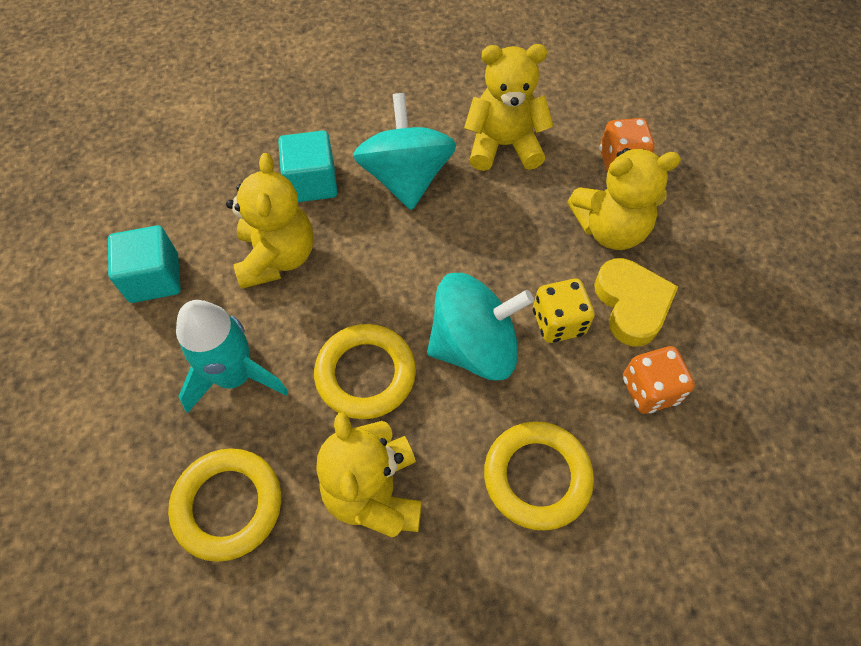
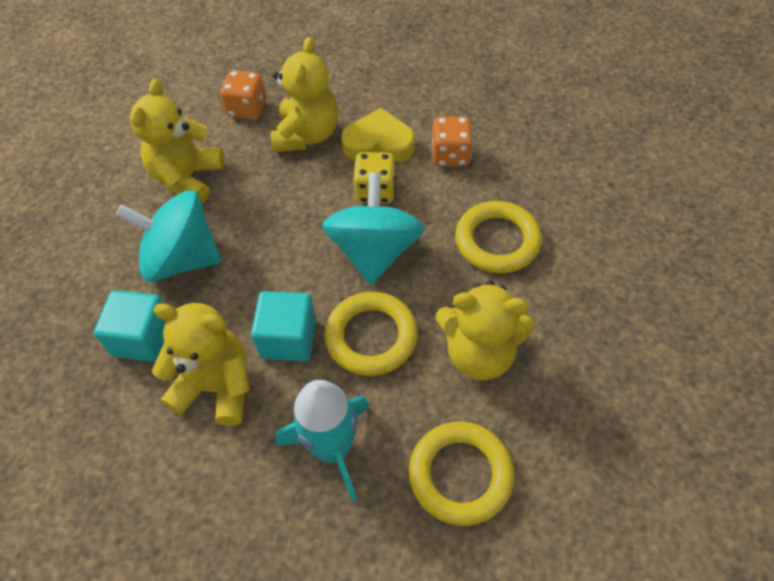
camera: 70 degrees left, 5 degrees down
(154, 278) = (185, 514): turquoise cube -> turquoise cube (288, 339)

